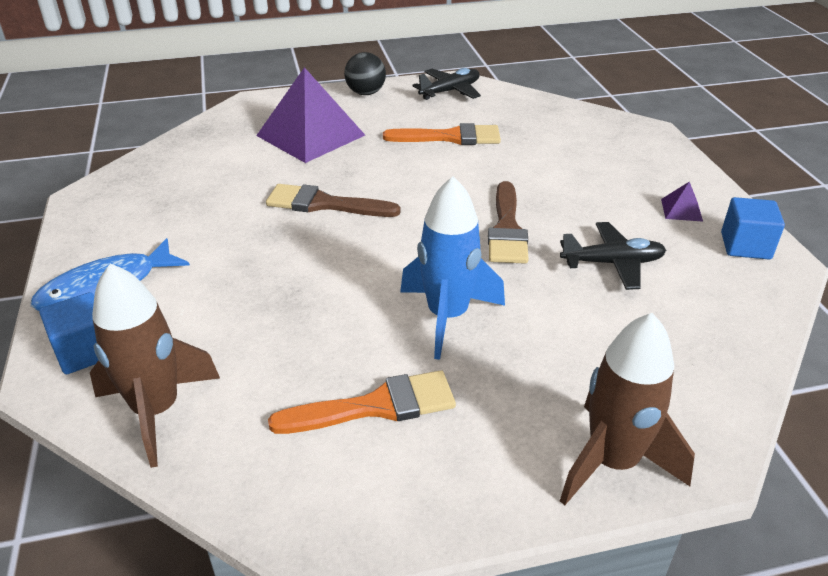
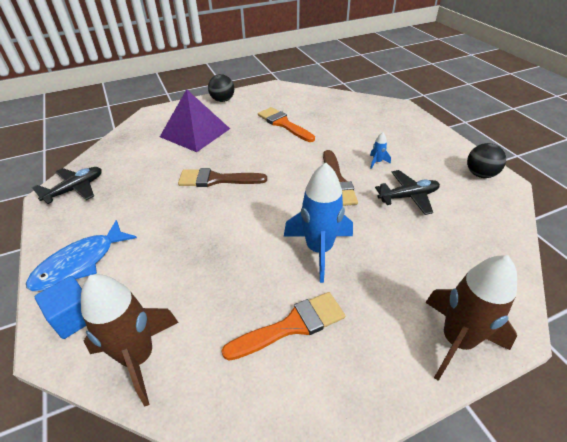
camera: 10 degrees left, 5 degrees up
(450, 91) = (274, 94): black plane -> black plane (75, 189)
(450, 137) = (283, 124): orange brush -> orange brush turned 120 degrees counterclockwise
(580, 208) = (377, 162): none -> blue rocket
(681, 210) = (435, 155): purple pyramid -> none
(745, 246) = (480, 174): blue cube -> black ball

